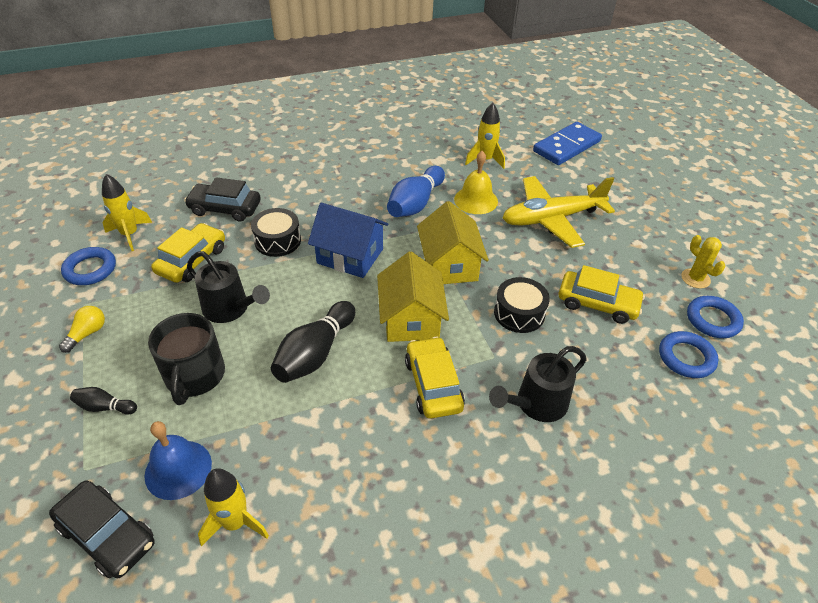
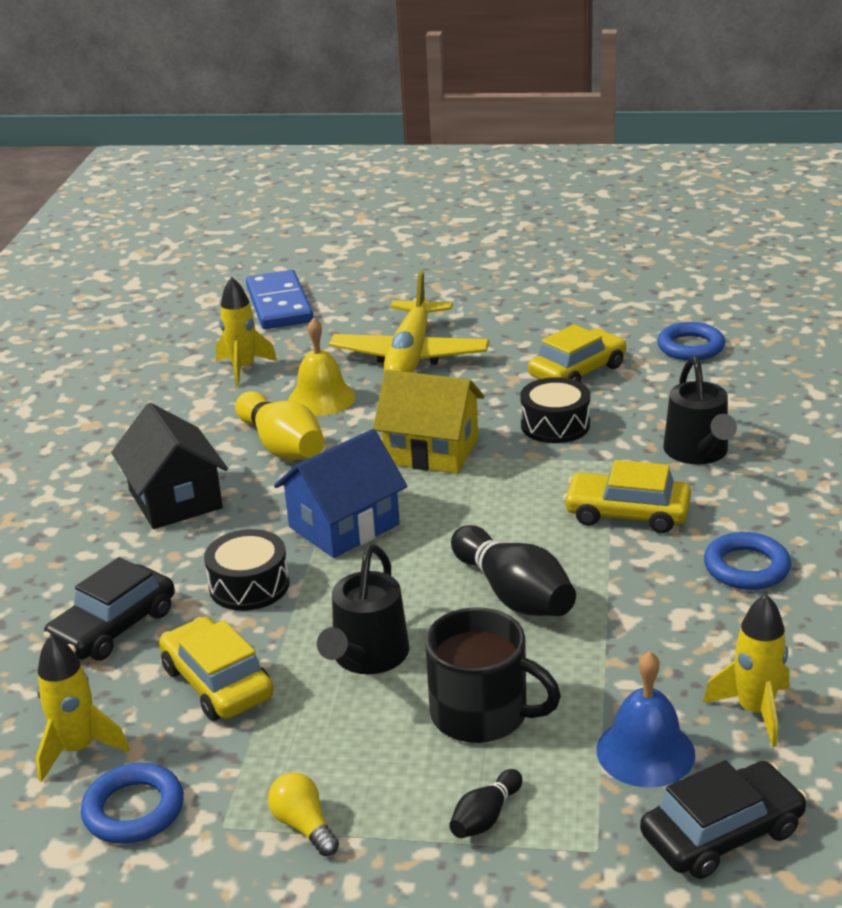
camera: 60 degrees left, 15 degrees down
(230, 309) = (367, 658): black watering can -> black watering can turned 135 degrees clockwise
(342, 186) = (175, 499): none -> black house
(411, 319) = (507, 504): yellow house -> none
(415, 204) = (282, 446): blue bowling pin -> yellow bowling pin
(695, 278) = (584, 304): yellow cactus -> none
(712, 320) = (650, 316): blue ring -> blue ring (746, 567)

